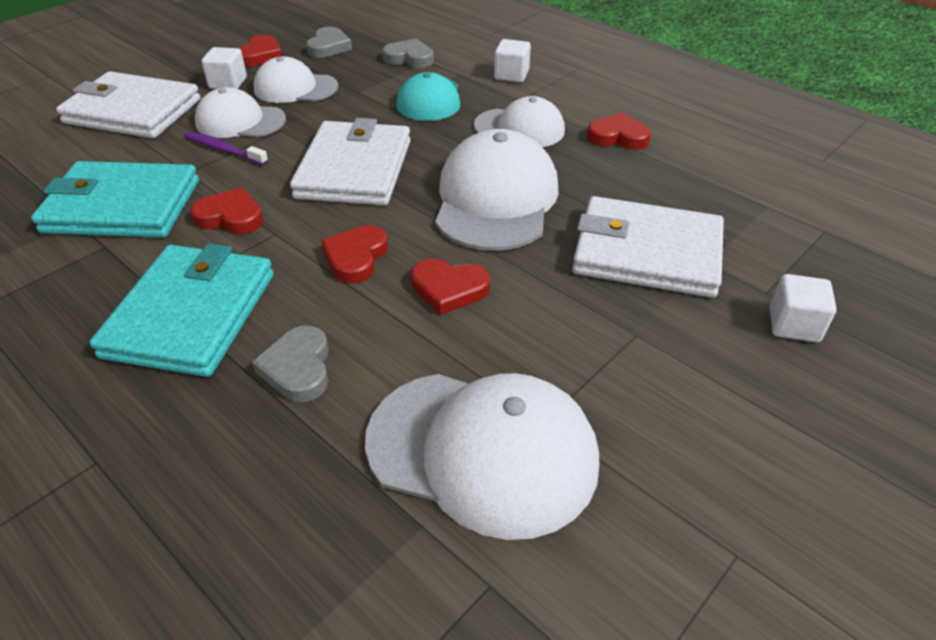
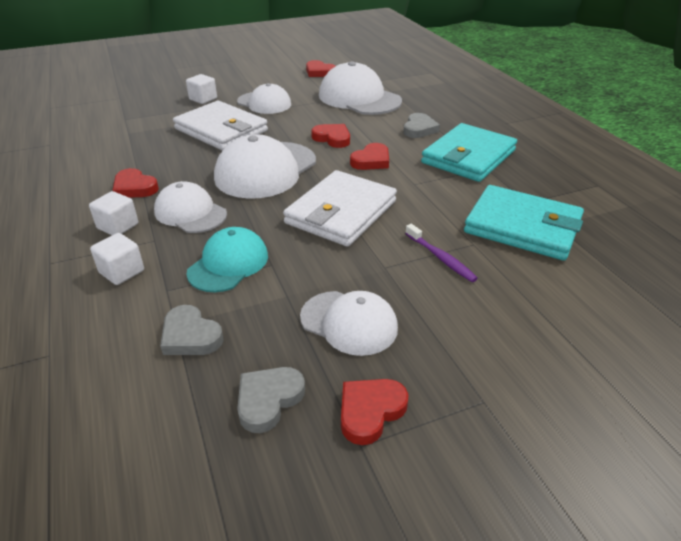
camera: 155 degrees left, 5 degrees down
(132, 111) = (540, 339): white wallet -> none
(228, 83) = (425, 358): white cube -> white cube (118, 226)
(231, 217) = (441, 200): red heart -> red heart (319, 72)
(240, 121) = (421, 288): white cap -> white cap (264, 103)

